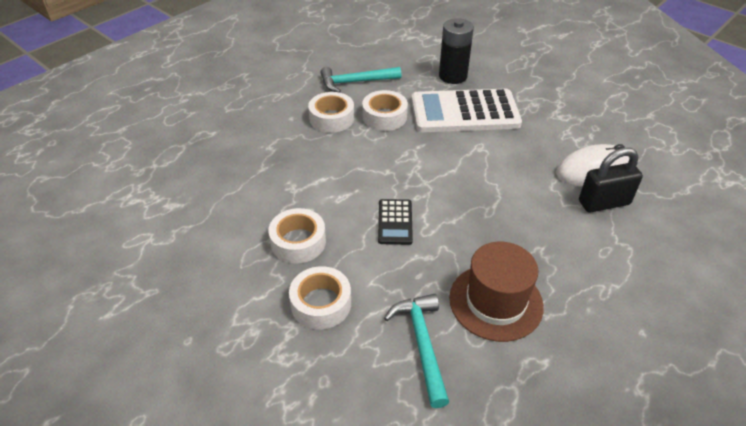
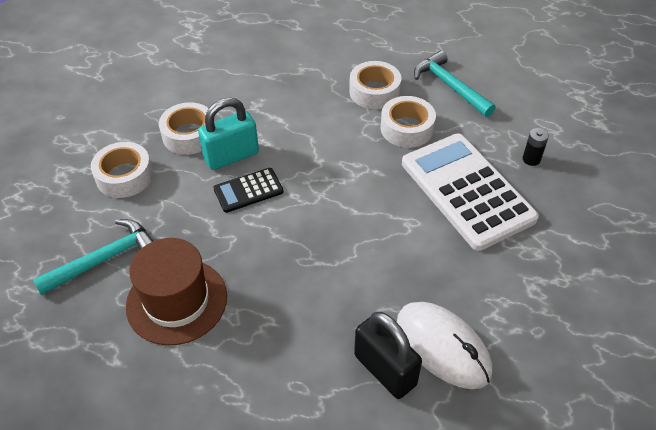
camera: 65 degrees right, 5 degrees up
(346, 221) = (231, 156): none -> turquoise padlock
(453, 76) = (531, 159): black battery -> black battery, size x0.47

